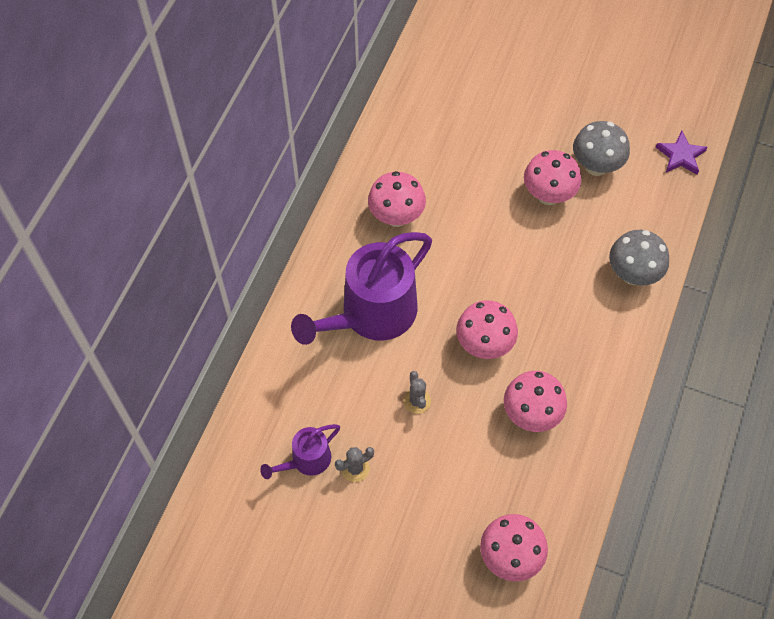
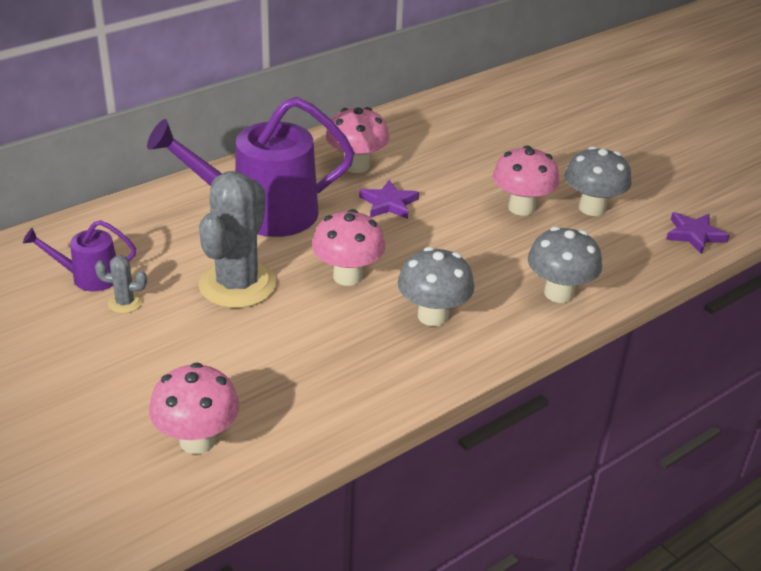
camera: 30 degrees right, 25 degrees down
(417, 401) = (237, 285): grey cactus -> grey cactus, size x2.33
(453, 247) = (389, 203): none -> purple star
(531, 414) = (341, 344): pink mushroom -> none
(569, 349) = (433, 316): none -> grey mushroom

